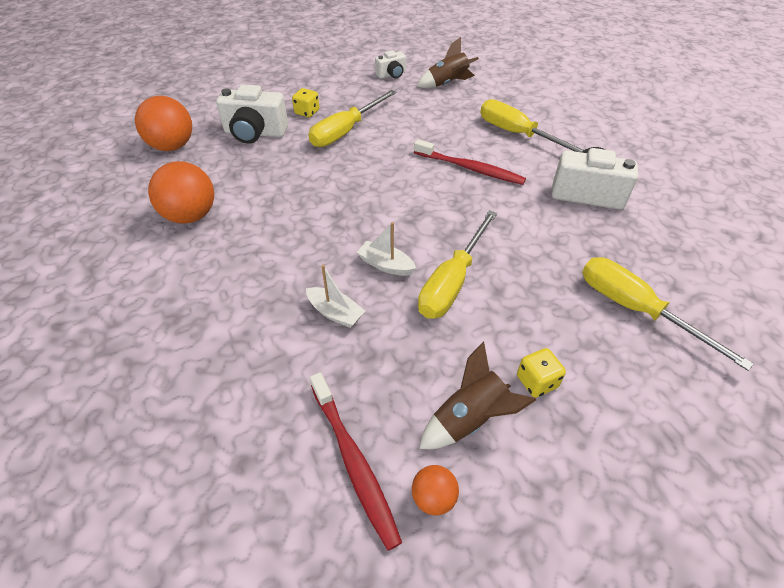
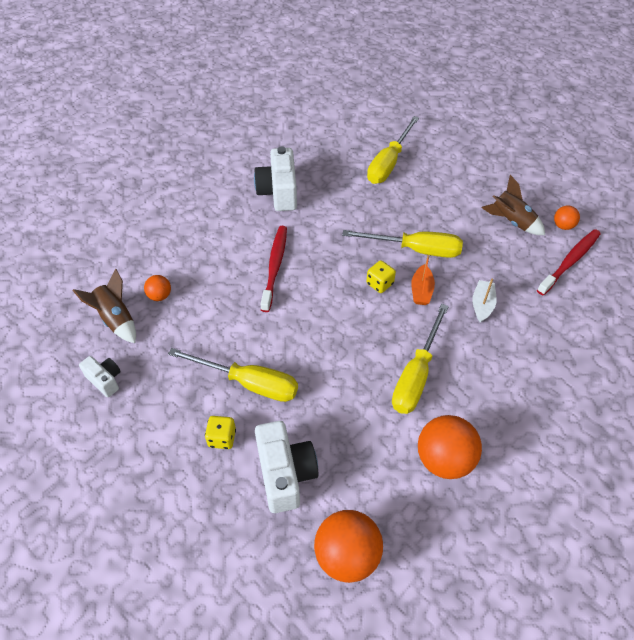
camera: 110 degrees left, 5 degrees up
(386, 265) = (421, 290): white boat -> orange boat
(462, 104) = (160, 296): none -> orange ball
(517, 134) = (206, 244): yellow screwdriver -> yellow screwdriver (416, 375)
(536, 382) = (469, 198): yellow dice -> yellow dice (380, 284)

